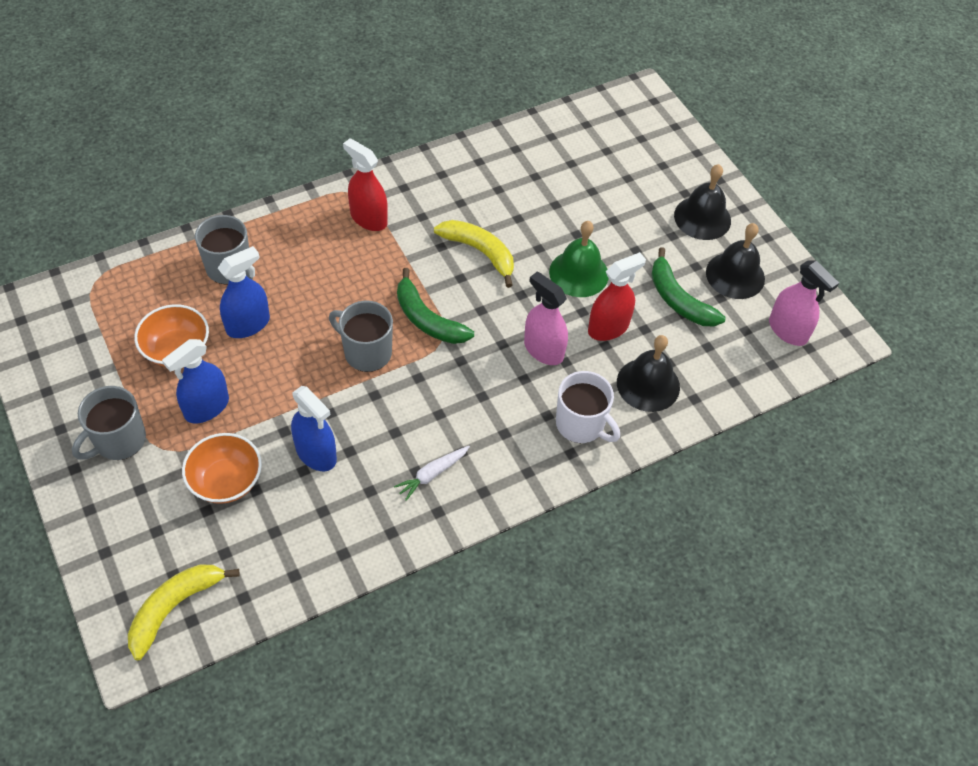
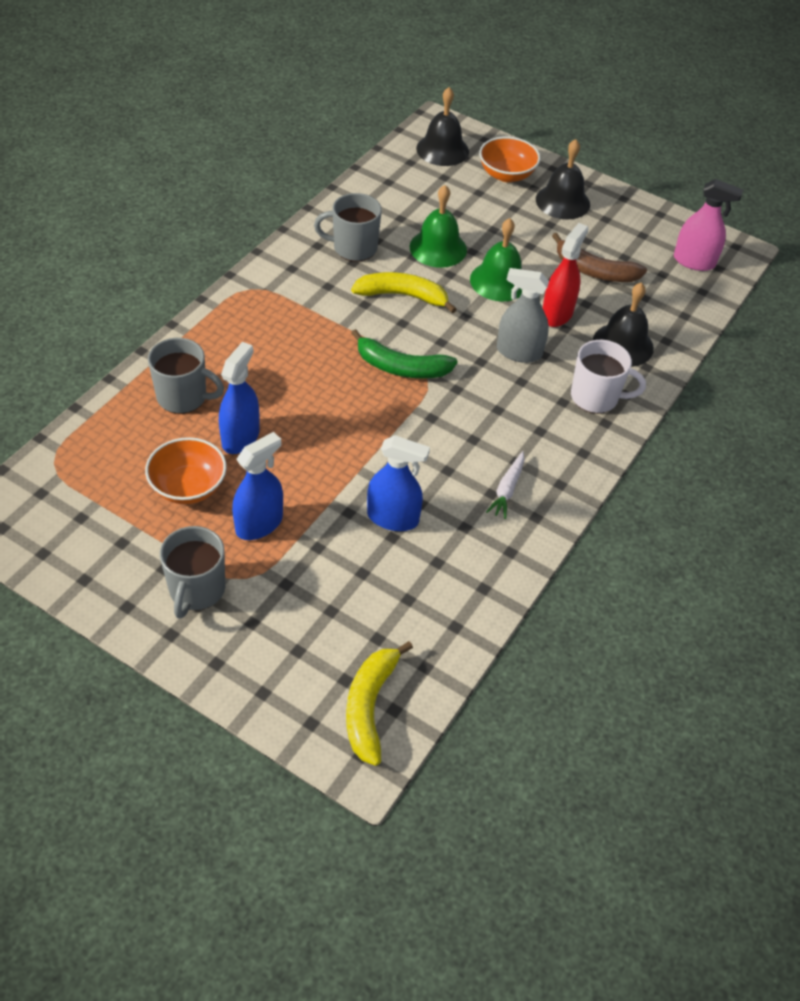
camera: 30 degrees left, 5 degrees down
(207, 407) = (259, 524): blue spray bottle -> blue spray bottle turned 150 degrees counterclockwise
(226, 481) = (329, 577): orange bowl -> orange bowl (506, 174)
(366, 352) = (369, 416): grey mug -> grey mug (353, 248)
(368, 218) = (281, 305): red spray bottle -> none
(543, 350) = (519, 352): pink spray bottle -> grey spray bottle
(547, 218) = (438, 248): none -> green bell
(678, 300) = (594, 271): green banana -> brown banana
(735, 275) = (622, 235): black bell -> black bell (442, 150)

